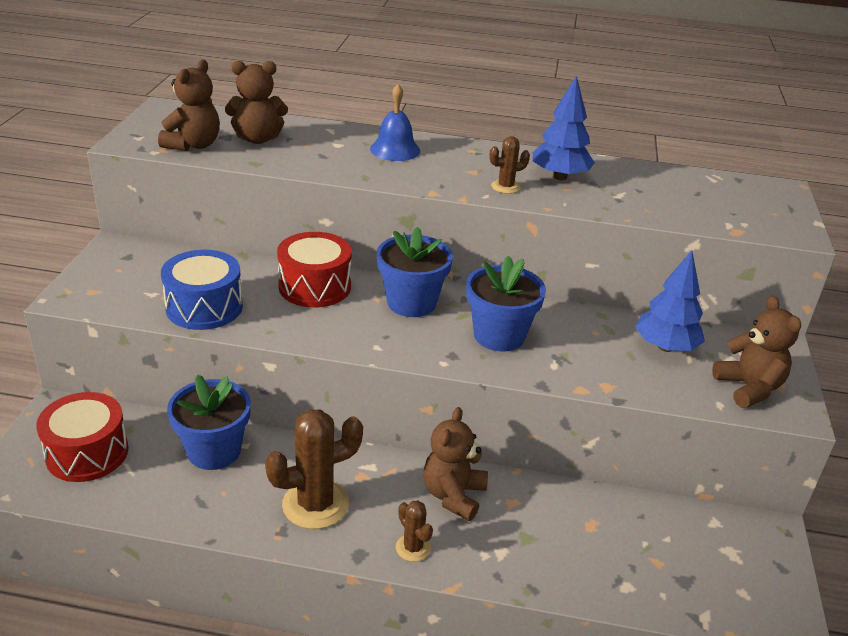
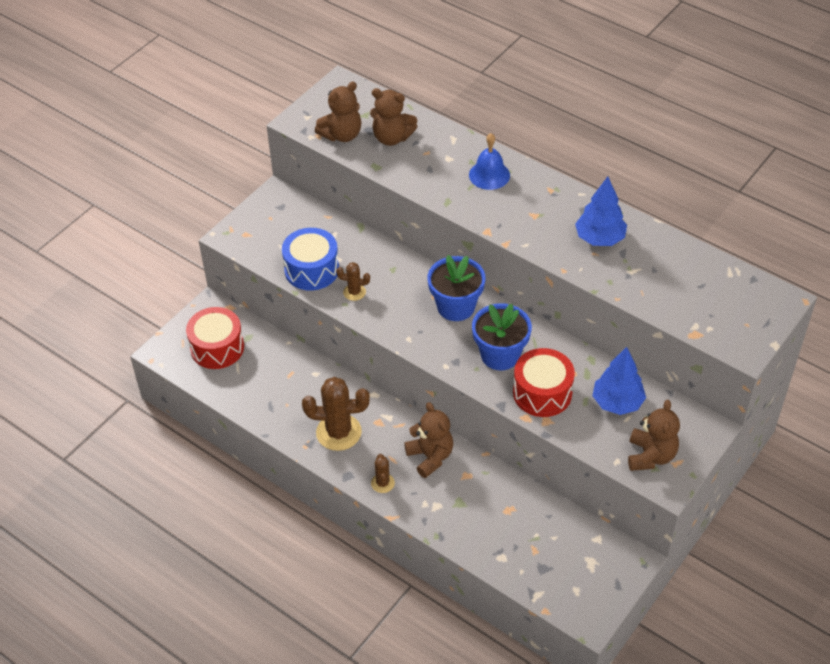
camera: 30 degrees right, 15 degrees up
(214, 451) = (294, 372): blue flower pot -> none
(315, 286) = (395, 272): red drum -> red drum (542, 393)
(453, 495) = (430, 457): brown teddy bear -> brown teddy bear turned 105 degrees clockwise
(505, 187) = (547, 239): brown cactus -> brown cactus (354, 292)

